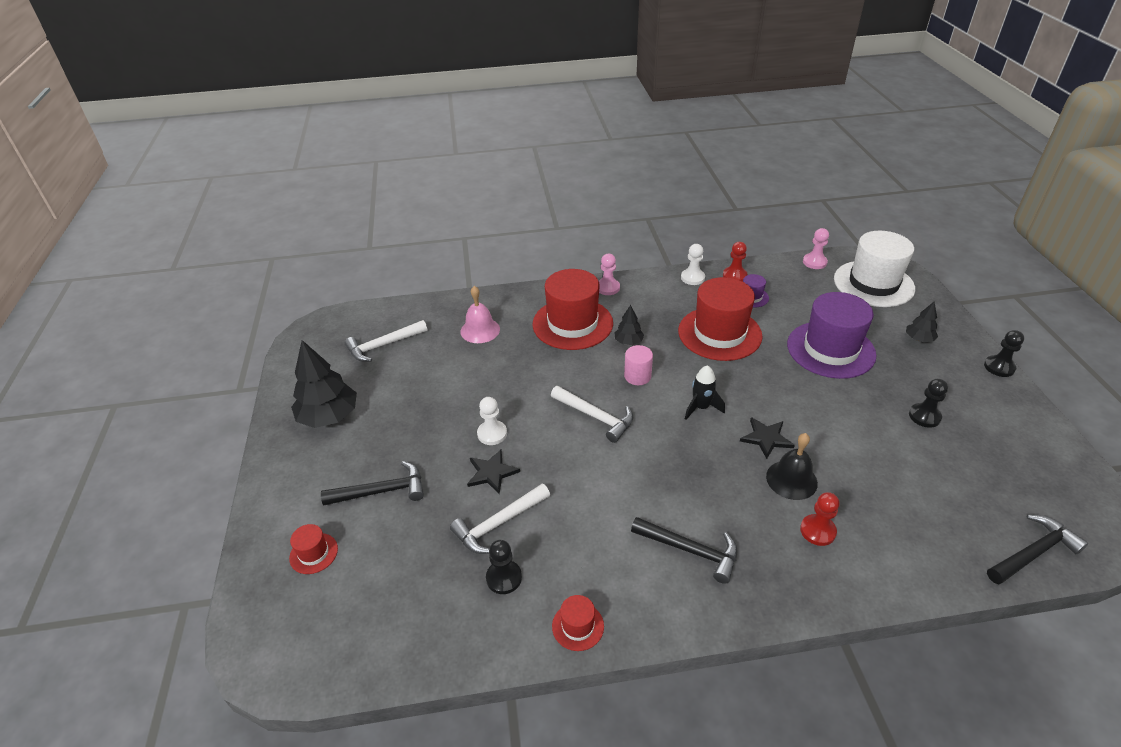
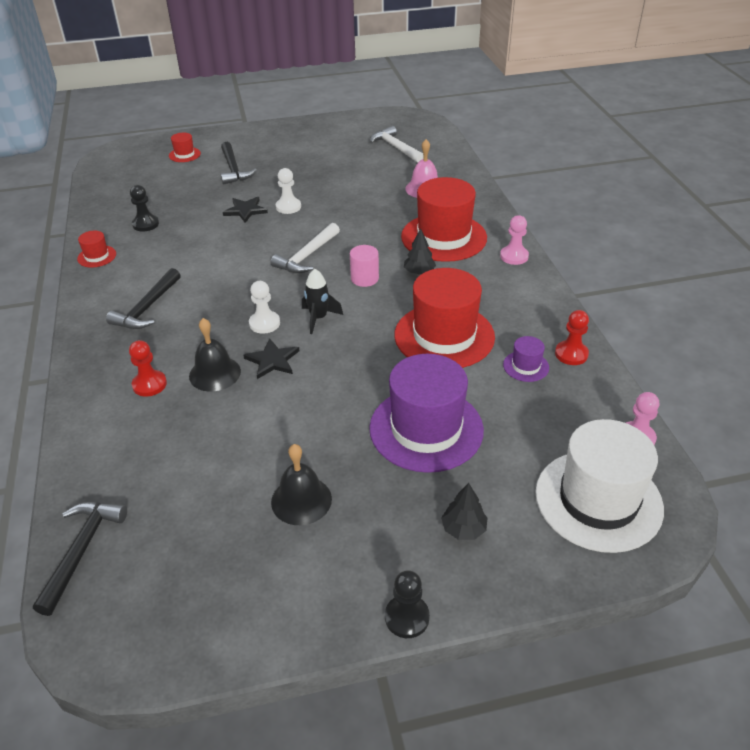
camera: 85 degrees right, 0 degrees up
(329, 416) = (310, 139): black tree -> none
(499, 524) = (194, 218): white hammer -> none
(692, 278) = (554, 318): white pawn -> white pawn (264, 323)
(924, 416) = (301, 500): black pawn -> black bell
(1032, 553) = (81, 551): black hammer -> black hammer turned 135 degrees counterclockwise

